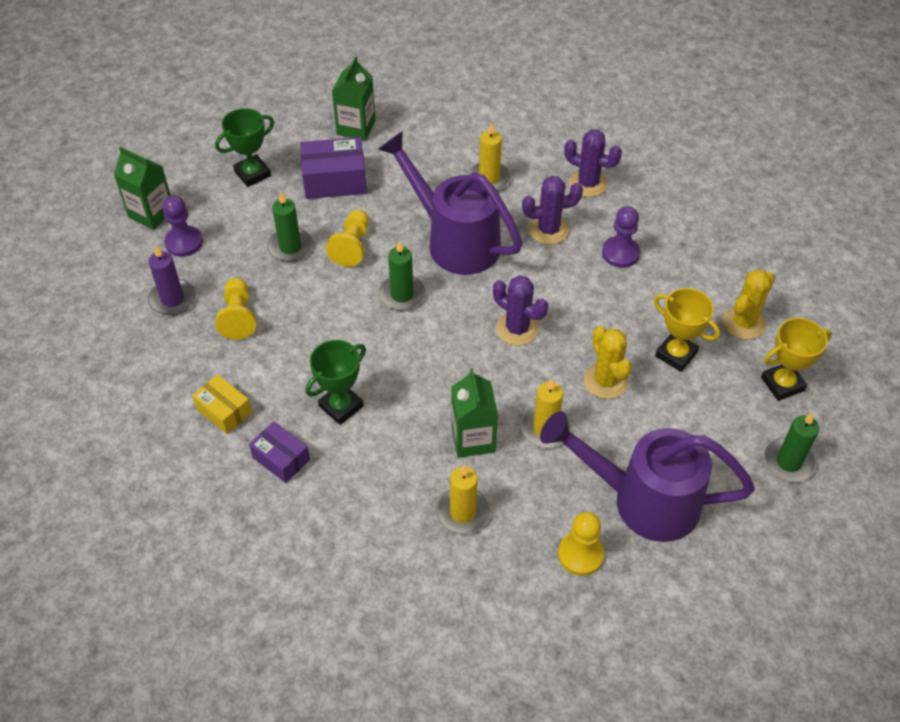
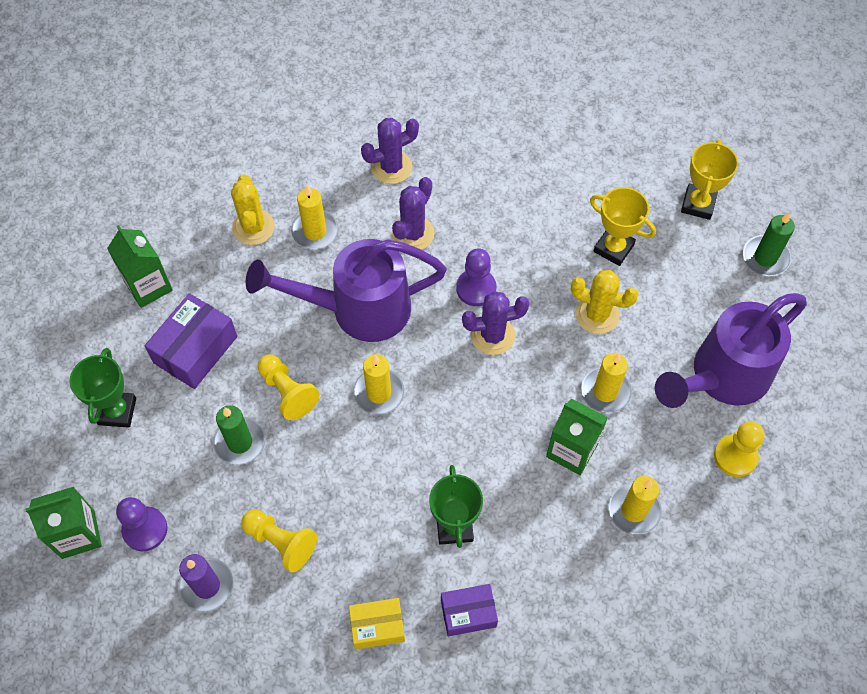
camera: 50 degrees left, 10 degrees up
(402, 295) = (379, 393): green candle -> yellow candle
(620, 253) = (484, 204): purple pawn -> purple pawn (476, 288)
(676, 354) = (613, 248): yellow trophy -> yellow trophy turned 45 degrees clockwise
(744, 323) = (624, 181): yellow cactus -> yellow cactus (253, 227)

